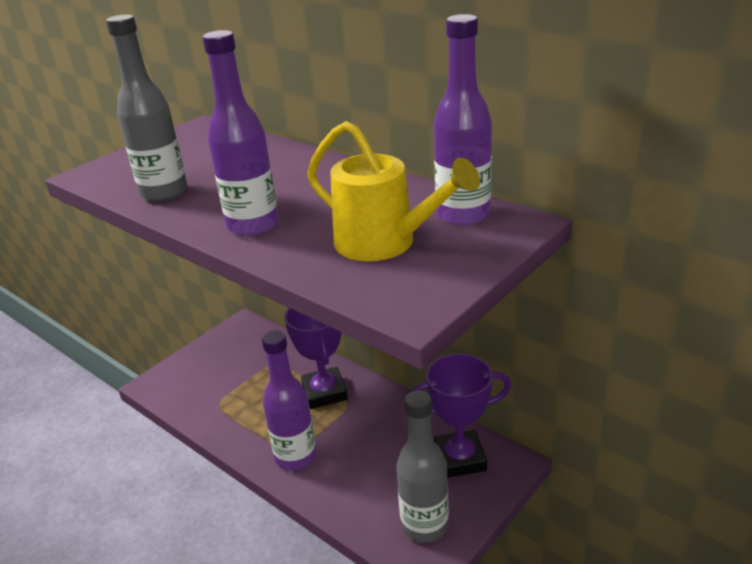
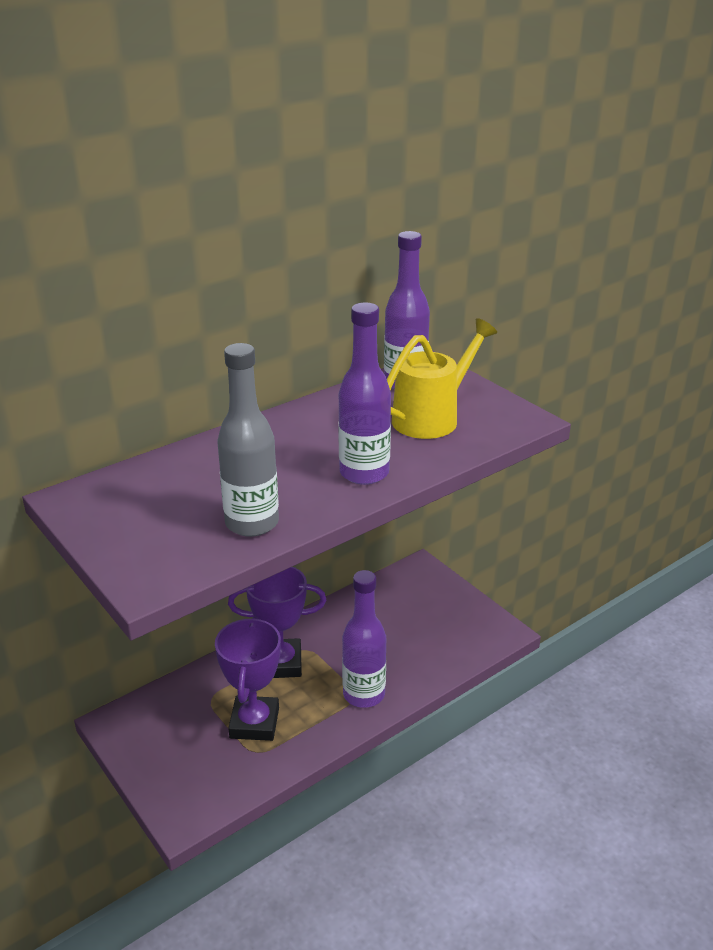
camera: 80 degrees left, 0 degrees up
(424, 525) = (469, 625): grey bottle -> none
(460, 458) = (405, 593): purple trophy -> purple trophy (254, 723)

